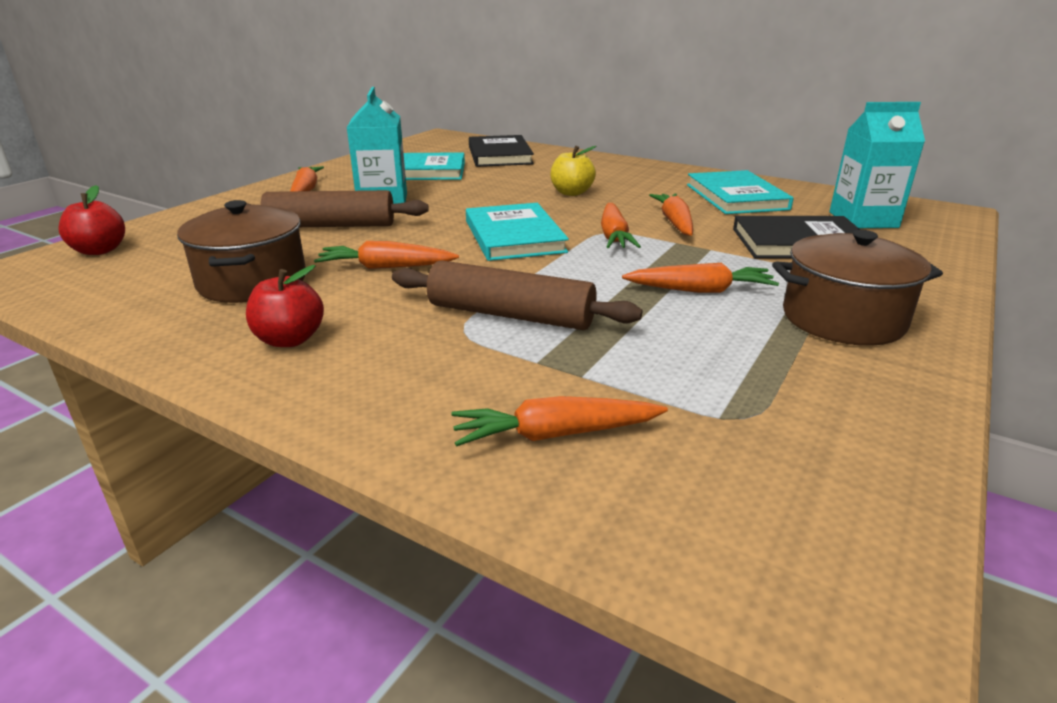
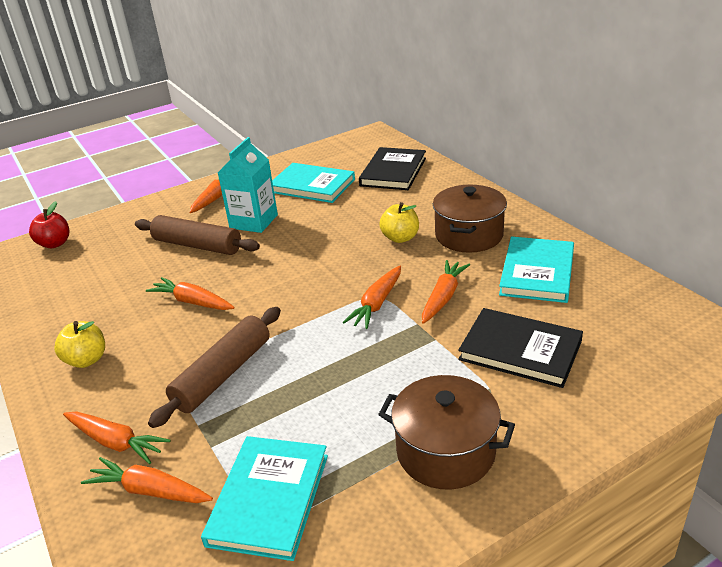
camera: 30 degrees right, 5 degrees up
(252, 282) = (108, 297): brown pot -> brown pot (469, 235)
(290, 339) = (86, 360): red apple -> yellow apple
(510, 315) = (223, 374): brown rolling pin -> brown rolling pin turned 75 degrees clockwise
(514, 236) = (304, 286): turquoise book -> turquoise book (269, 499)
(700, 290) = (374, 386): orange carrot -> orange carrot (115, 442)
(863, 220) = (621, 333): turquoise carton -> none

